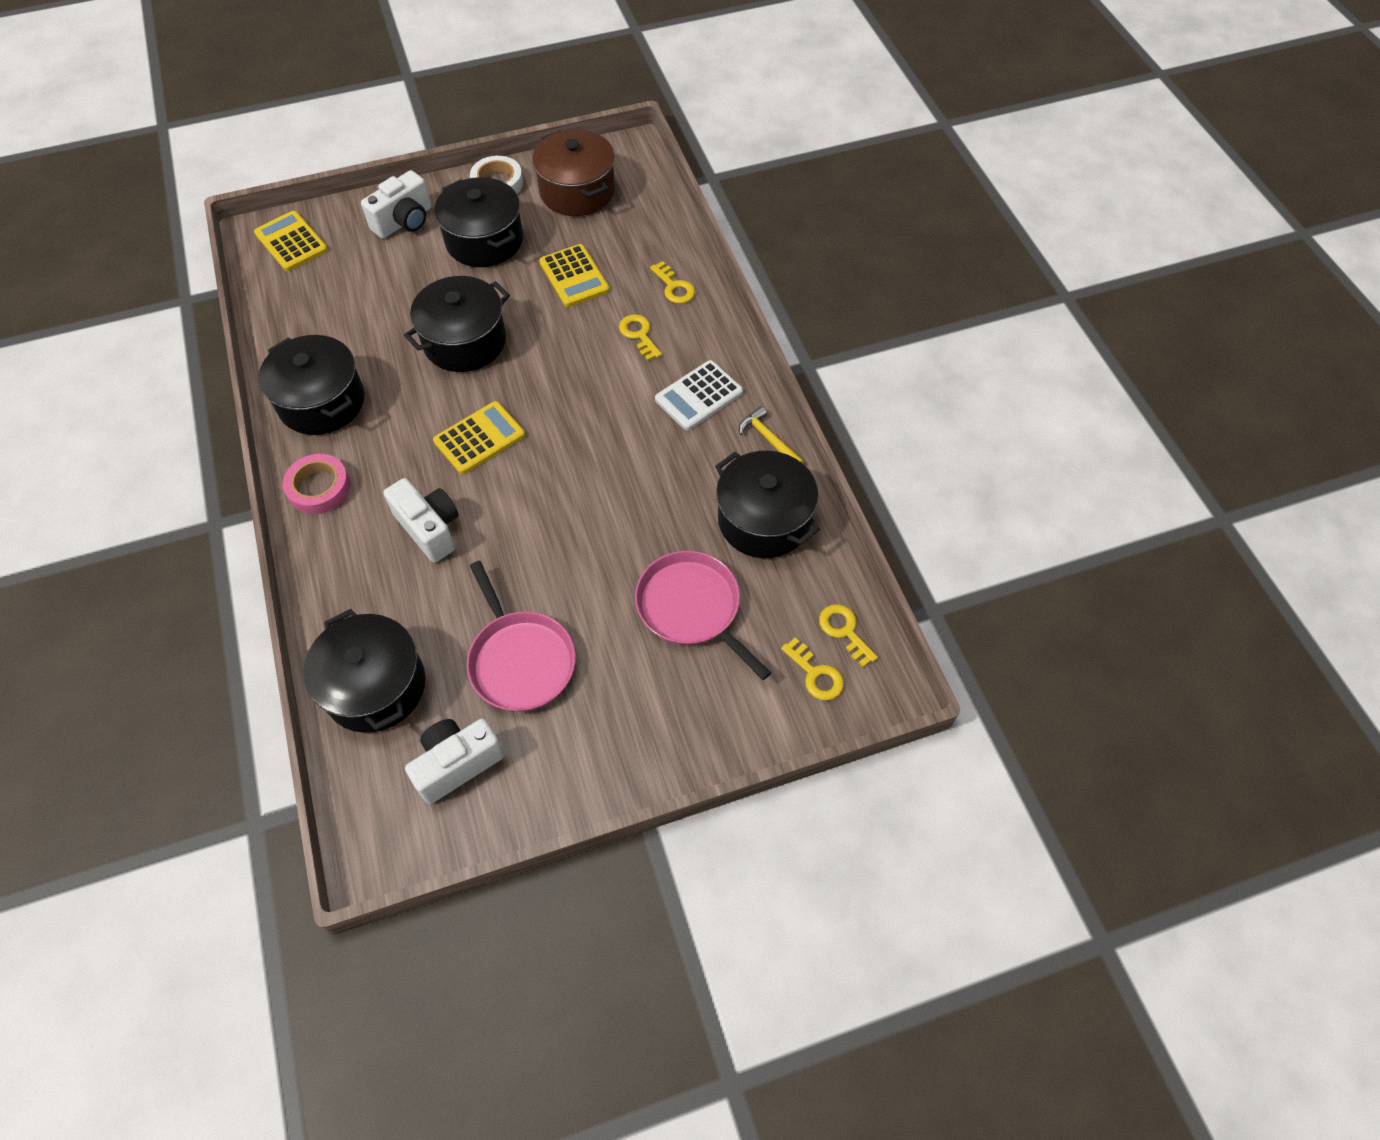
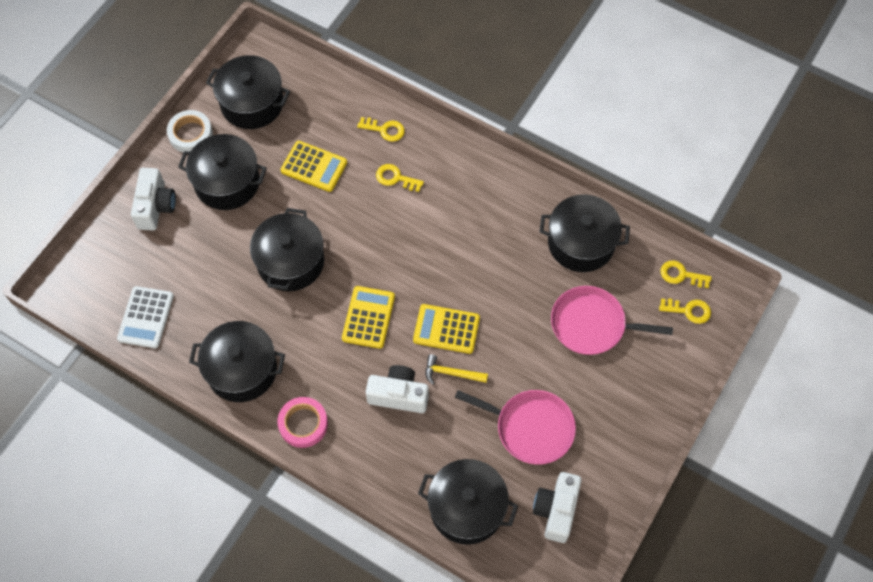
camera: 40 degrees left, 5 degrees up
(291, 242) = (91, 278): yellow calculator -> yellow calculator (446, 329)
(577, 191) = (252, 103): brown pot -> black pot
(699, 396) = (471, 193): white calculator -> white calculator (146, 317)
(768, 439) = (537, 191): yellow hammer -> yellow hammer (451, 373)

